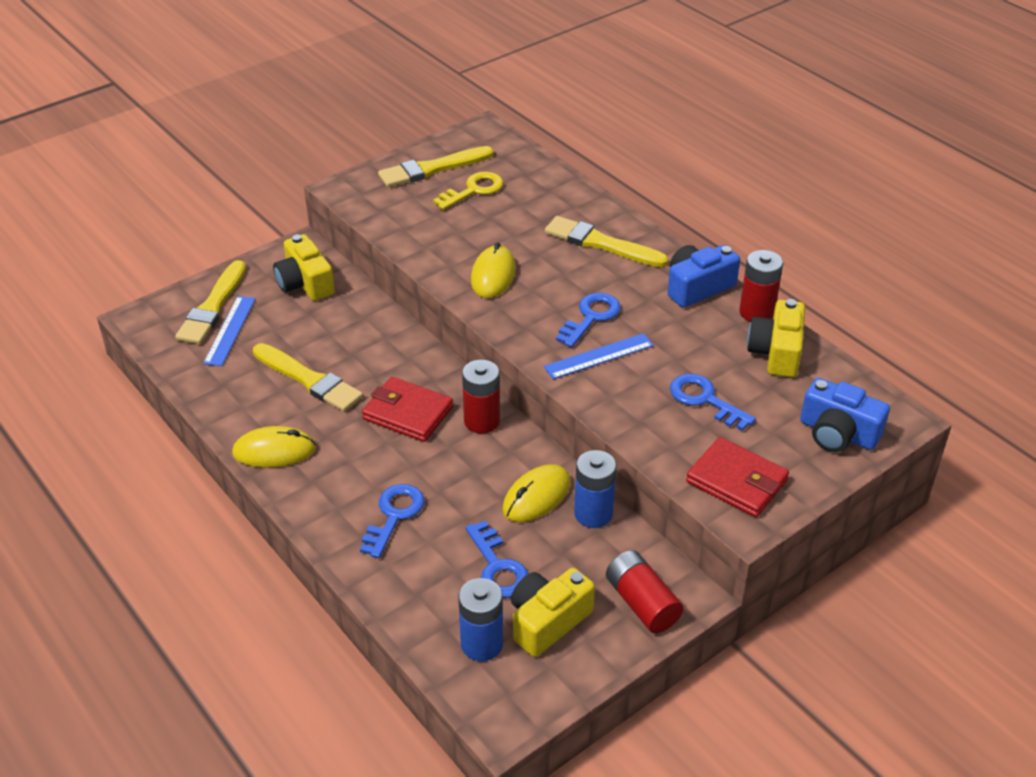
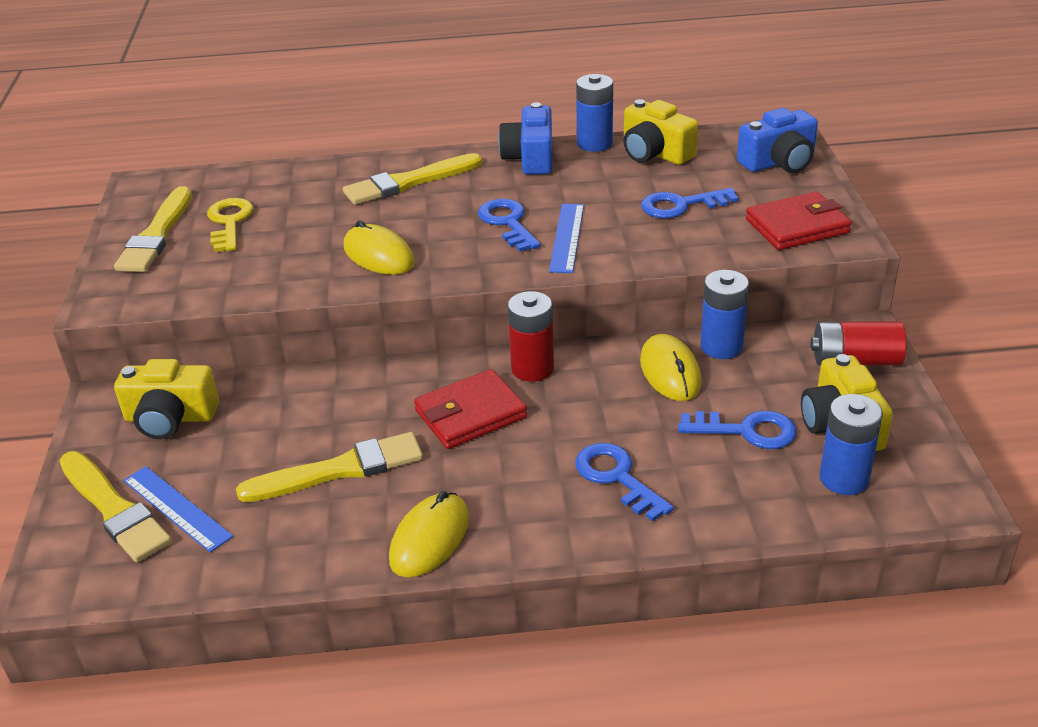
camera: 55 degrees left, 5 degrees down
(756, 312) = (594, 143): red battery -> blue battery

